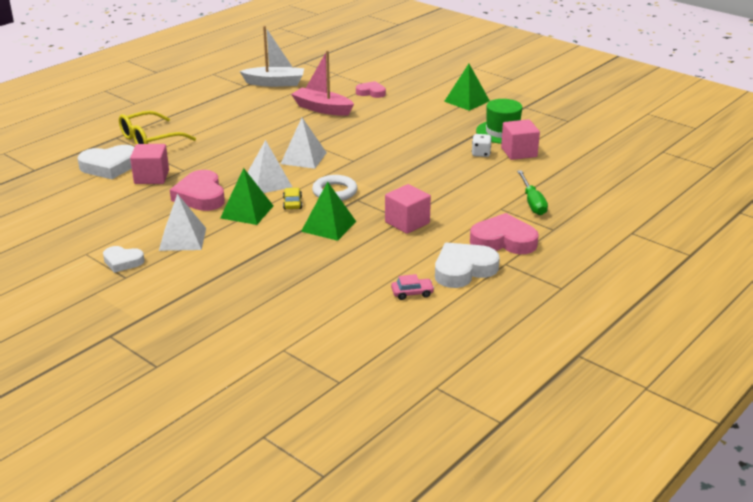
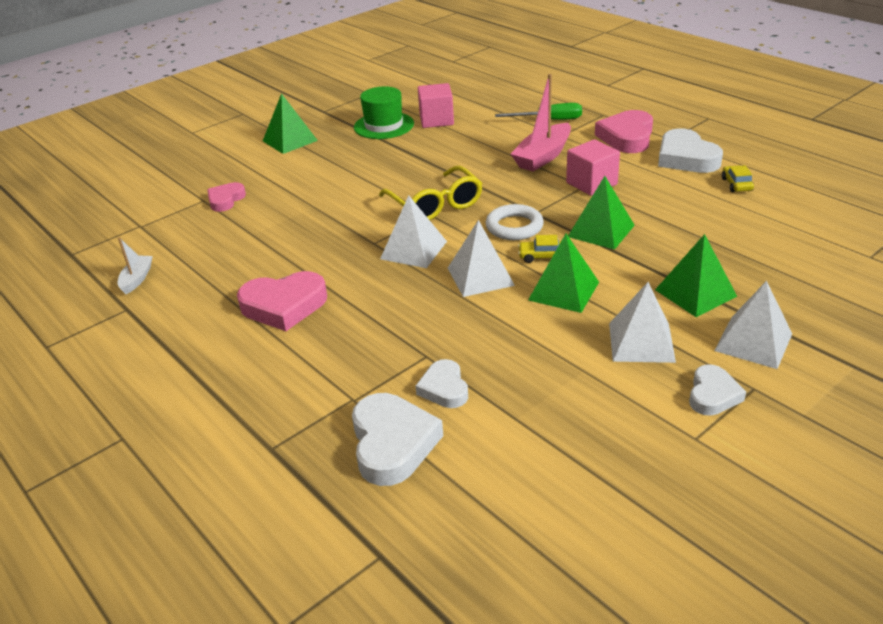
camera: 80 degrees left, 5 degrees up
(150, 139) = (298, 402): yellow glasses -> yellow glasses (435, 204)
(151, 177) = (444, 388): pink cube -> white heart
(174, 281) = (753, 342): none -> white pyramid
(200, 196) = (515, 333): pink heart -> pink heart (284, 306)
(238, 262) = (695, 293): none -> green pyramid
(275, 83) = (137, 279): white boat -> white boat, size x0.54
(322, 109) = (260, 237): pink boat -> pink boat (543, 156)
(412, 293) = (736, 184): pink car -> yellow car
(481, 154) = (434, 139): white dice -> none

